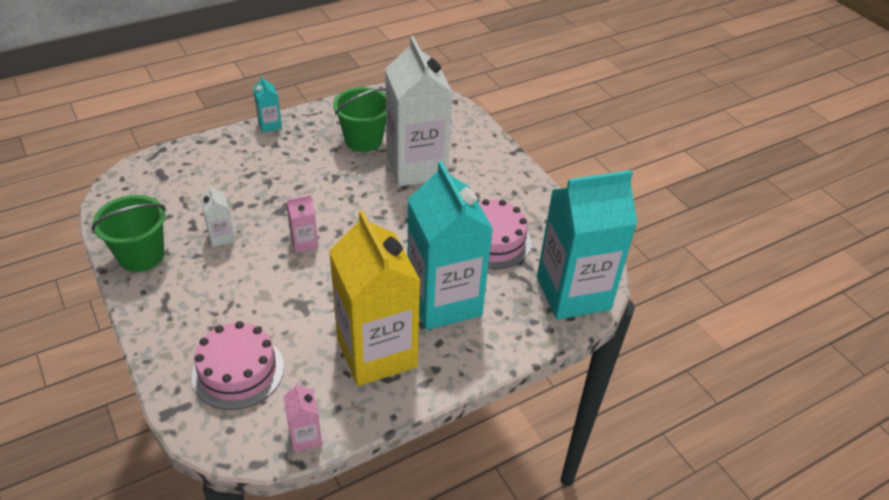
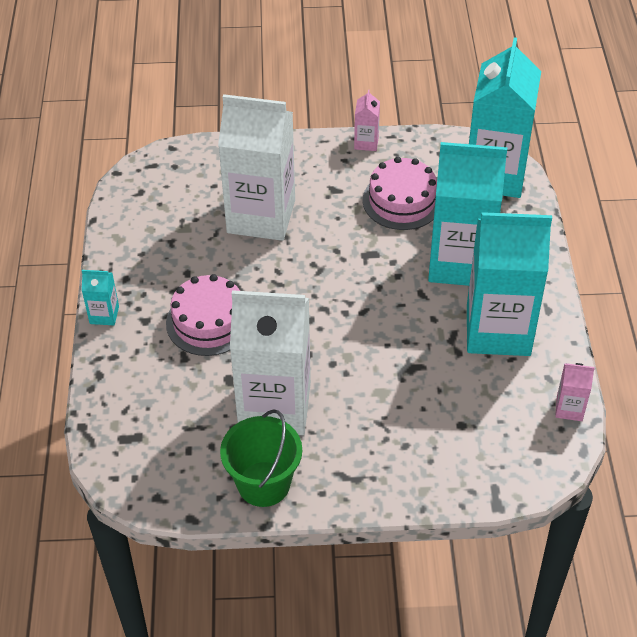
camera: 60 degrees left, 5 degrees up
(221, 237) = (275, 406): white carton -> white carton, size x2.44
(238, 371) = (471, 438): pink cake -> pink cake (209, 321)
(304, 242) = (323, 340): pink carton -> pink carton (366, 142)
(363, 140) = (188, 243): green bucket -> none
(376, 353) = (498, 330): yellow carton -> turquoise carton

